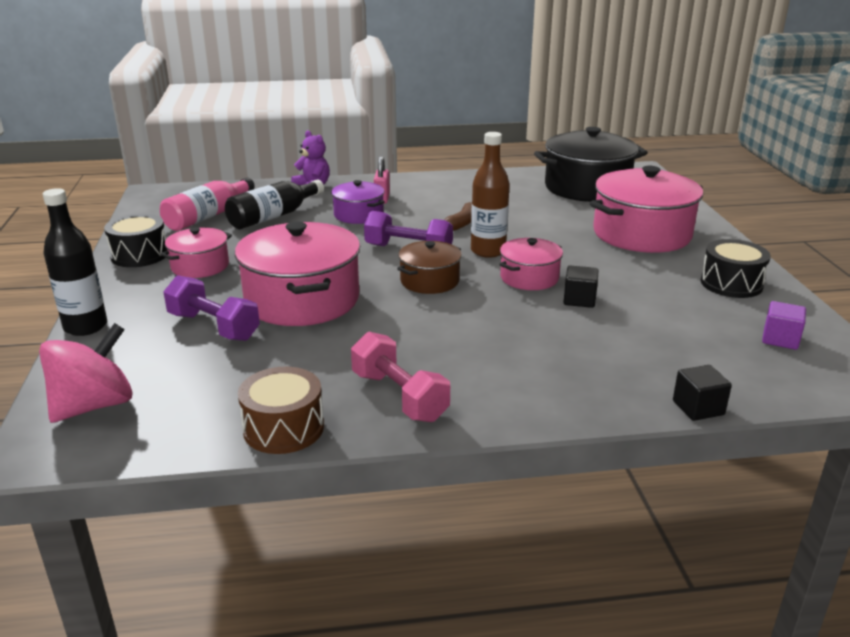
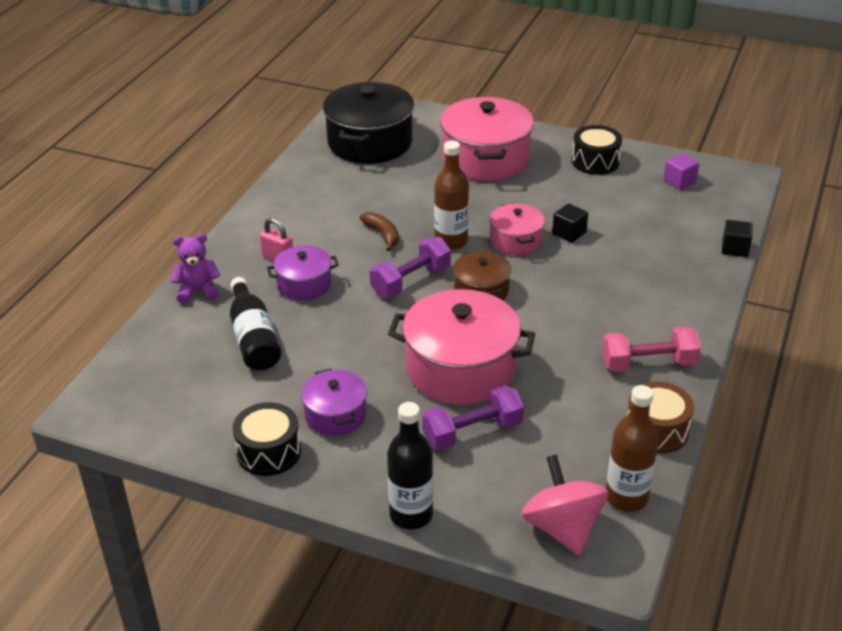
camera: 60 degrees left, 10 degrees up
(156, 434) = (626, 498): none -> brown bottle
(200, 266) = (335, 415): pink pot -> purple pot
(208, 216) = (207, 383): pink bottle -> none

